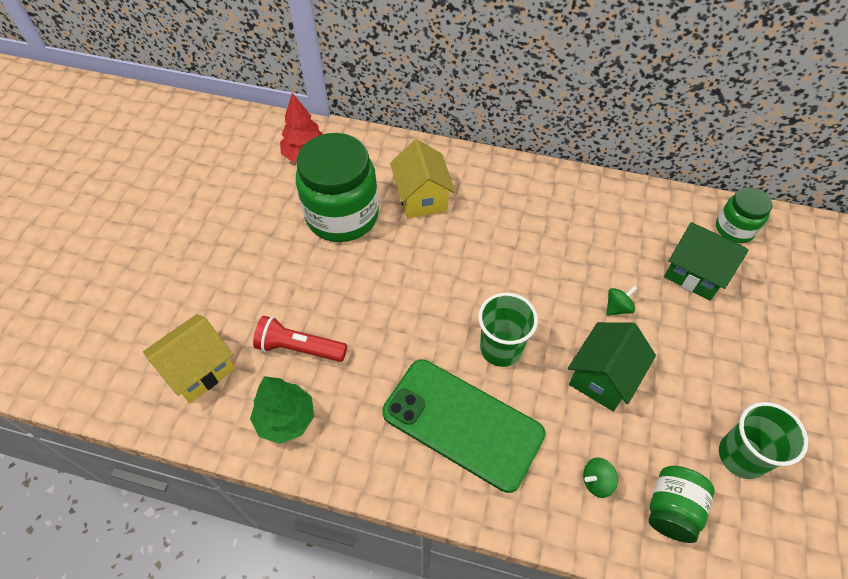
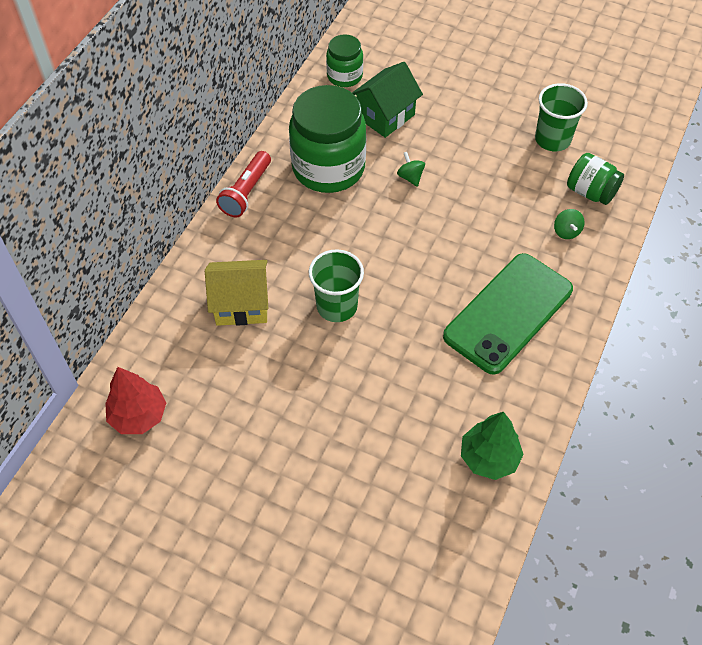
camera: 80 degrees left, 0 degrees up
(199, 369) = (422, 541): yellow house -> none
(299, 348) = (411, 440): red flashlight -> red flashlight (246, 192)
(342, 215) = (246, 385): green jar -> green jar (328, 168)
(501, 348) = (438, 270): green cup -> green cup (337, 306)
(602, 377) = (477, 205): green house -> none

